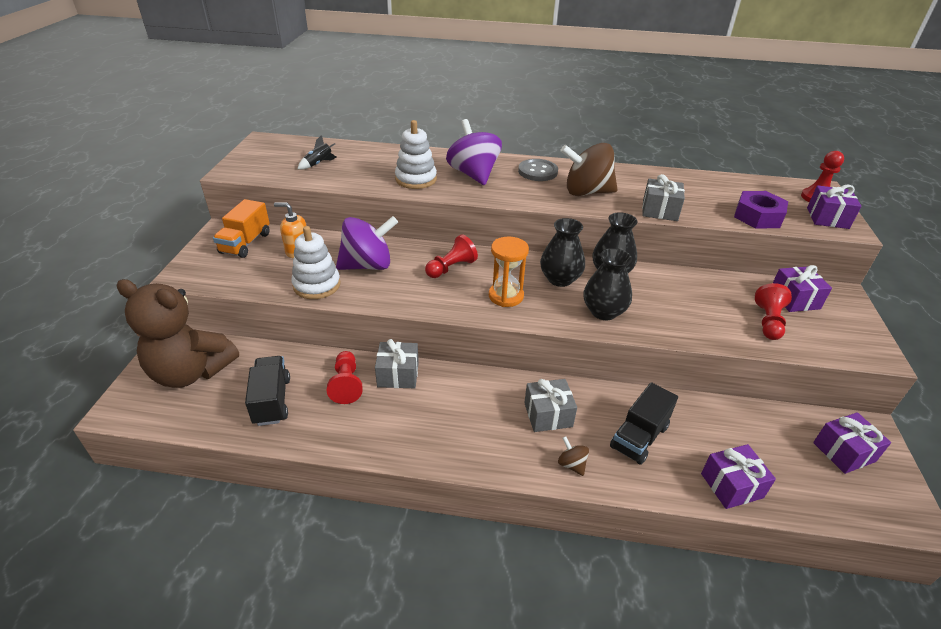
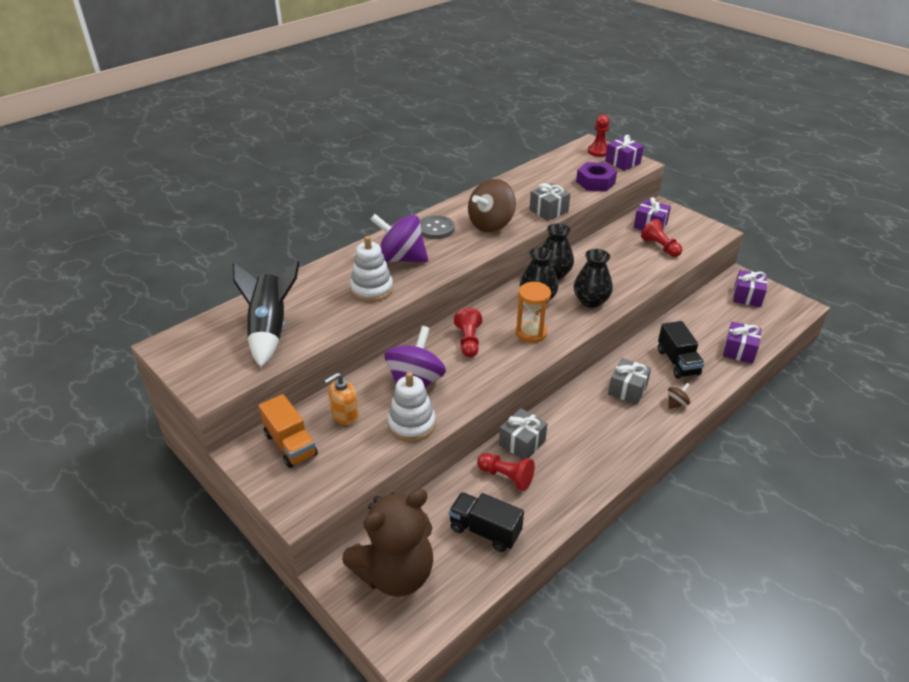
camera: 50 degrees left, 0 degrees up
(318, 164) = (270, 330): black rocket -> black rocket, size x2.25
(571, 464) = (676, 403): brown spinning top -> brown spinning top turned 135 degrees clockwise

